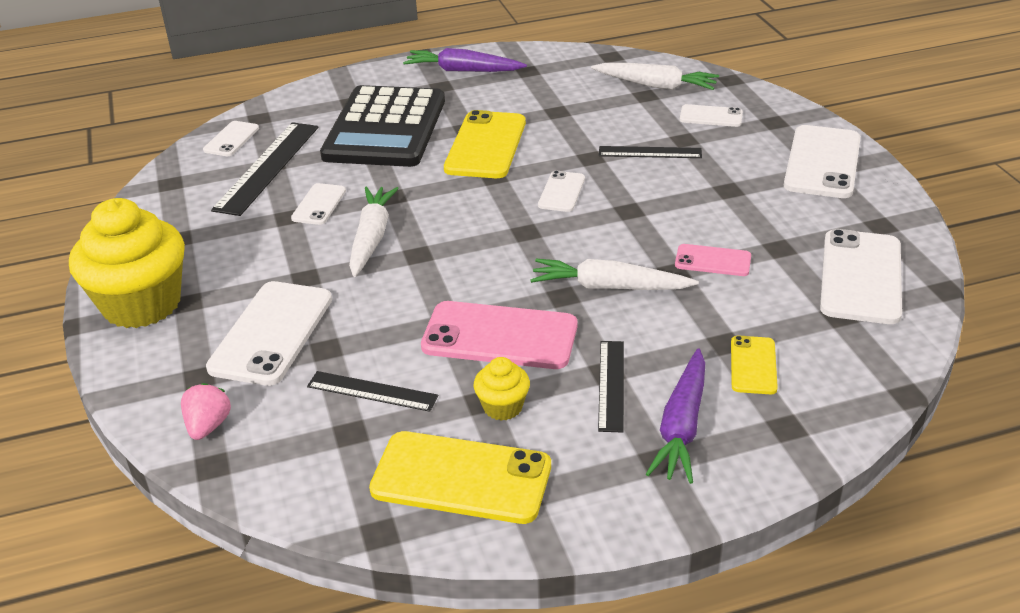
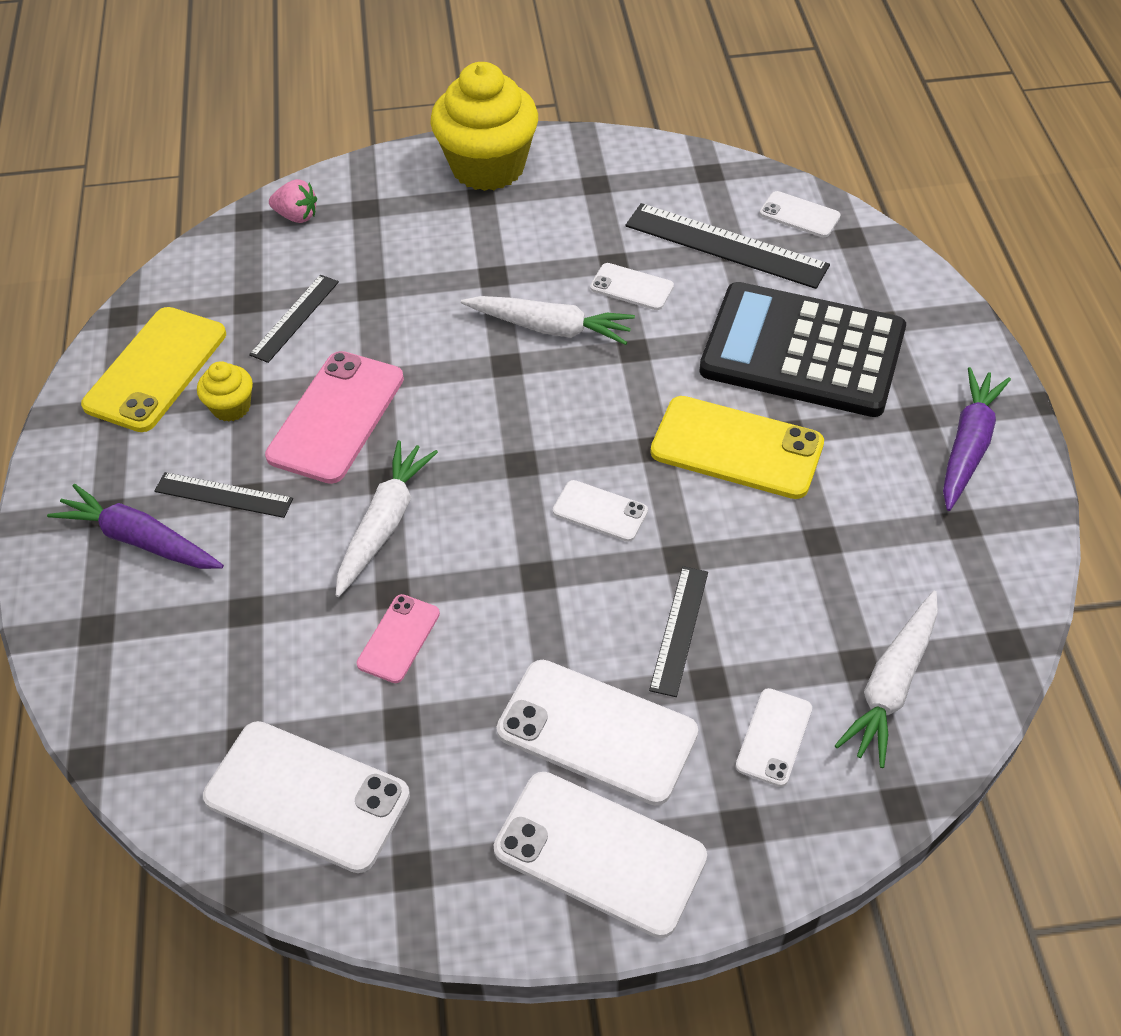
camera: 100 degrees right, 15 degrees up
(271, 333) = (409, 252): white phone -> white phone (597, 731)
(753, 365) = (197, 626): yellow phone -> none

